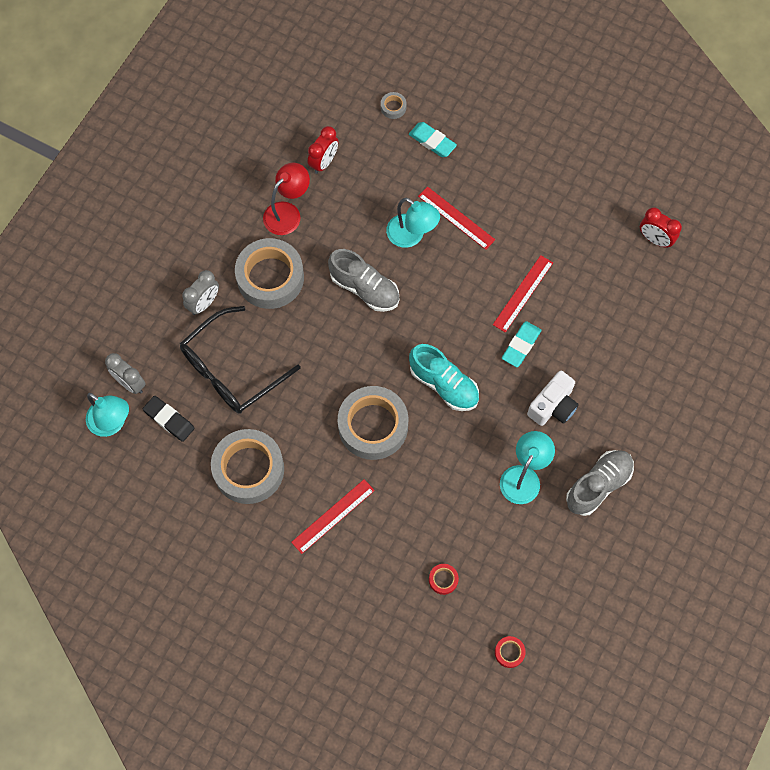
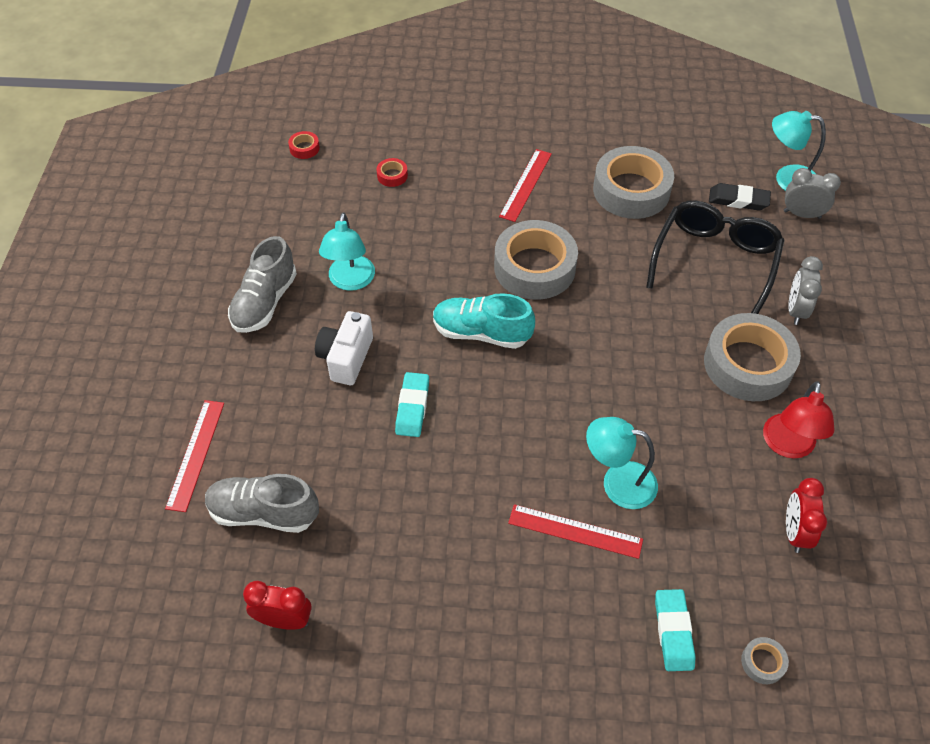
camera: 155 degrees right, 15 degrees down
(365, 288) = (633, 396): grey shoe -> grey shoe (264, 513)
(432, 141) = (673, 632): turquoise eraser -> turquoise eraser turned 75 degrees clockwise
(523, 293) = (438, 469): red ruler -> red ruler (195, 454)

